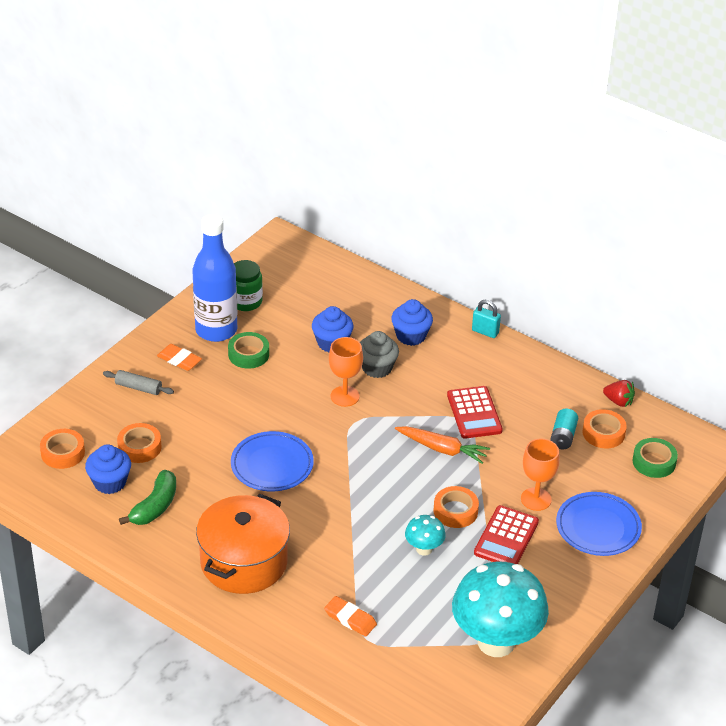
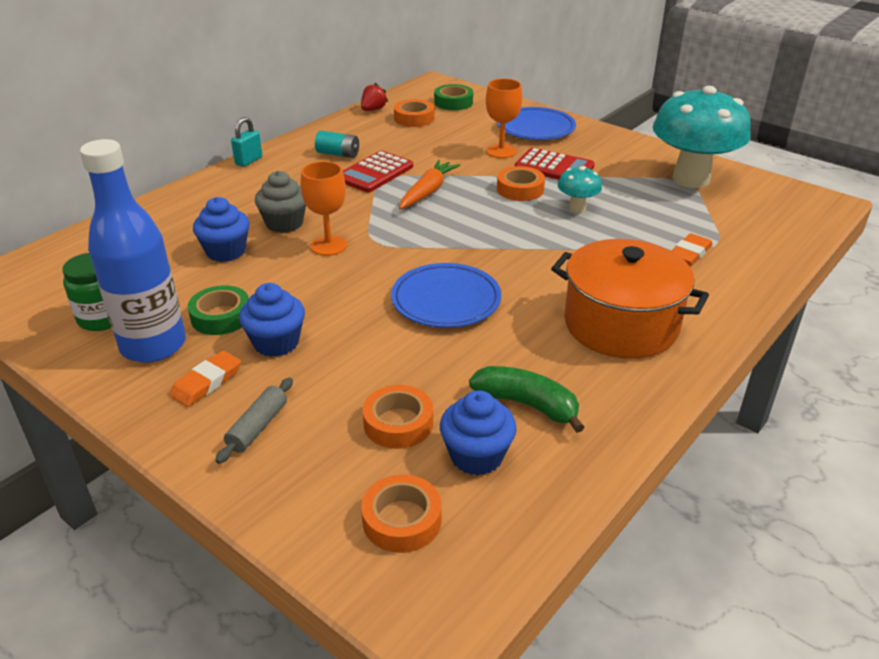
camera: 85 degrees left, 5 degrees down
(411, 336) = (236, 201): blue cupcake -> blue cupcake (276, 343)
(474, 413) = (375, 173): red calculator -> red calculator turned 135 degrees clockwise
(563, 436) = (416, 134): turquoise battery -> turquoise battery (338, 154)

